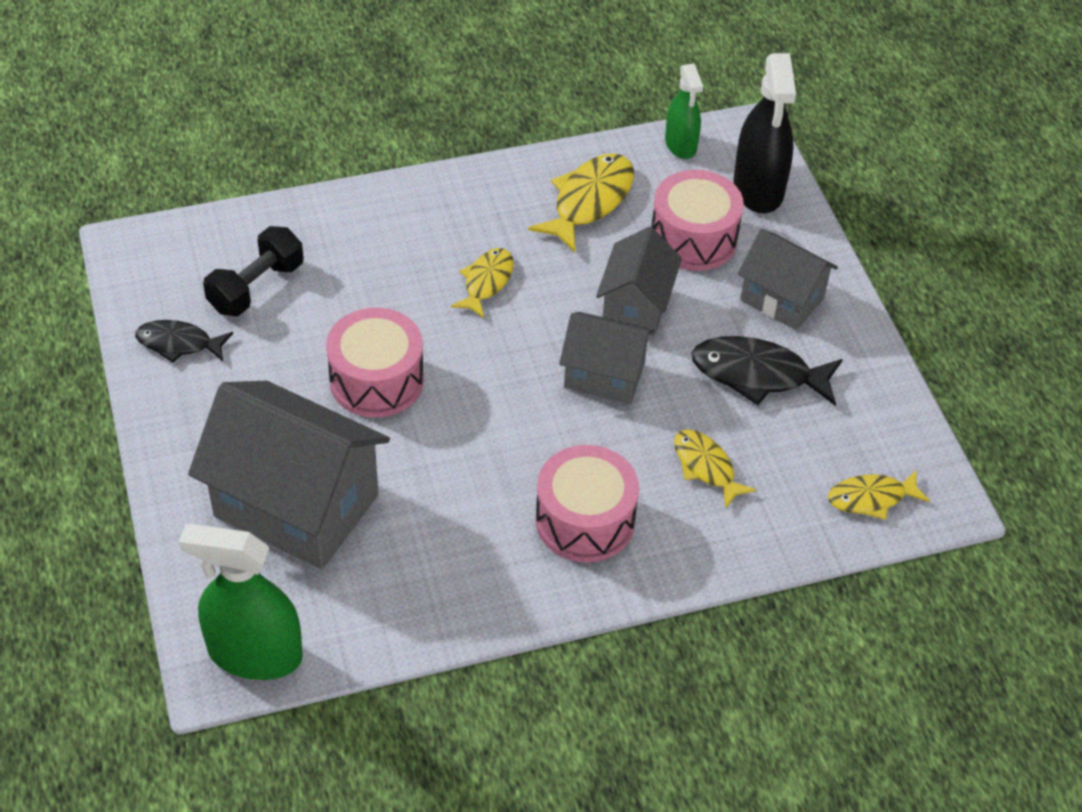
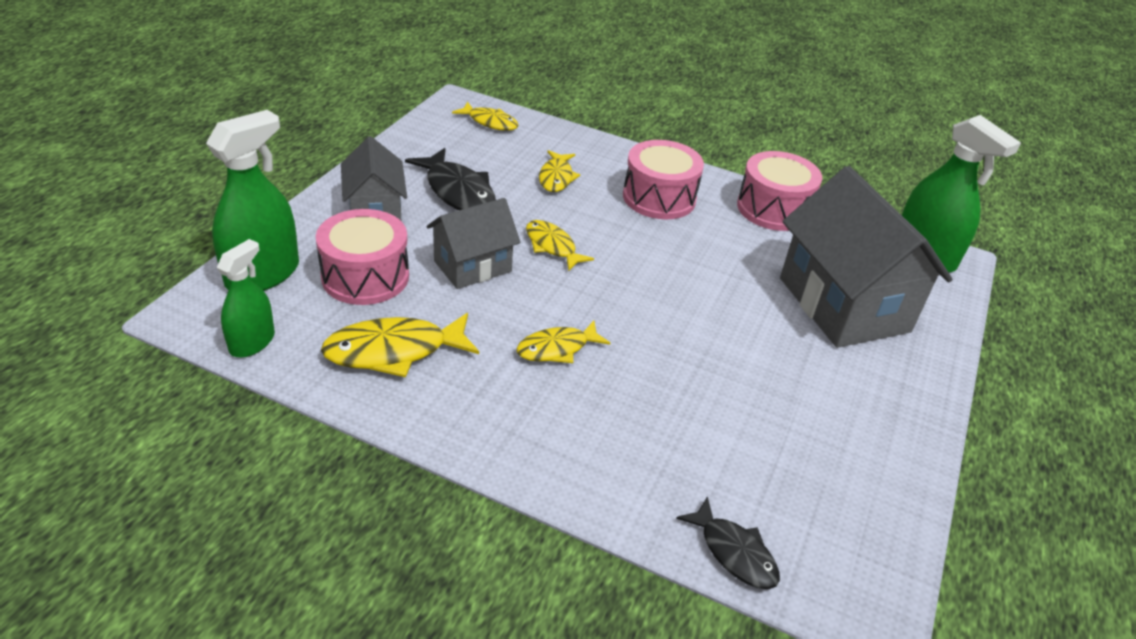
camera: 140 degrees left, 10 degrees down
(179, 344) = (870, 470): black fish -> black fish (734, 552)
(256, 287) = (761, 474): black dumbbell -> none
(376, 380) = (718, 339): pink drum -> pink drum (773, 209)
(604, 375) = (552, 246): grey house -> yellow fish
(758, 188) = (262, 274): black spray bottle -> green spray bottle

